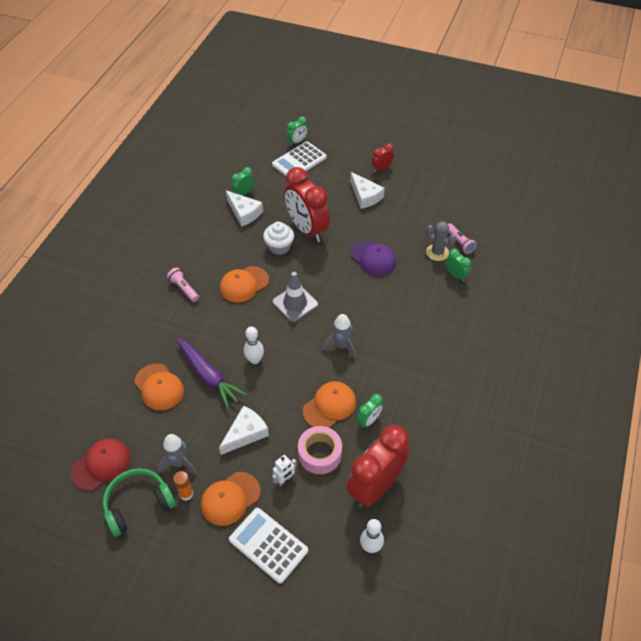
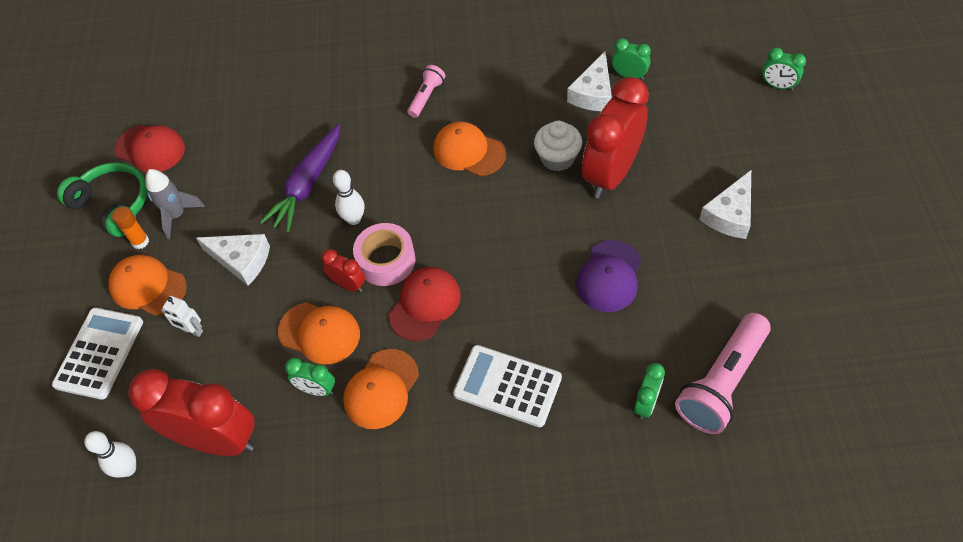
camera: 70 degrees right, 5 degrees up
(159, 387) = (271, 146): orange cap -> orange cap (381, 389)
(295, 303) = (469, 220): grey traffic cone -> none
(299, 161) = (739, 106): white calculator -> white calculator (507, 386)
(319, 454) = (242, 353): pink tape -> pink tape (386, 260)
(341, 346) = (425, 305): grey rocket -> red cap
(381, 168) = (807, 211): red clock -> red clock (348, 285)
(437, 252) = (678, 358): grey cactus -> none
(459, 243) = (721, 383): pink flashlight -> pink flashlight, size x1.91

